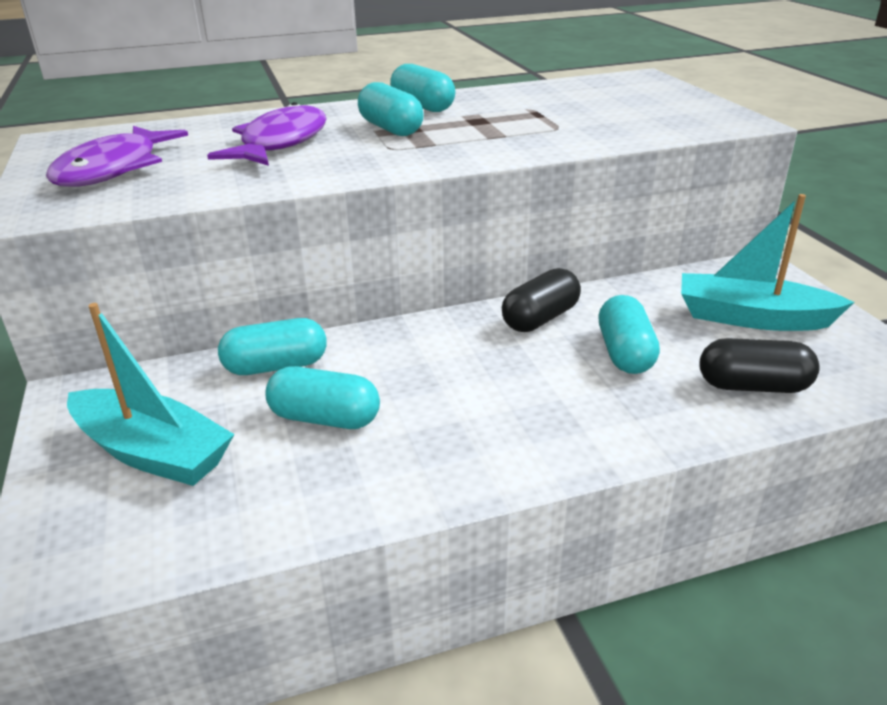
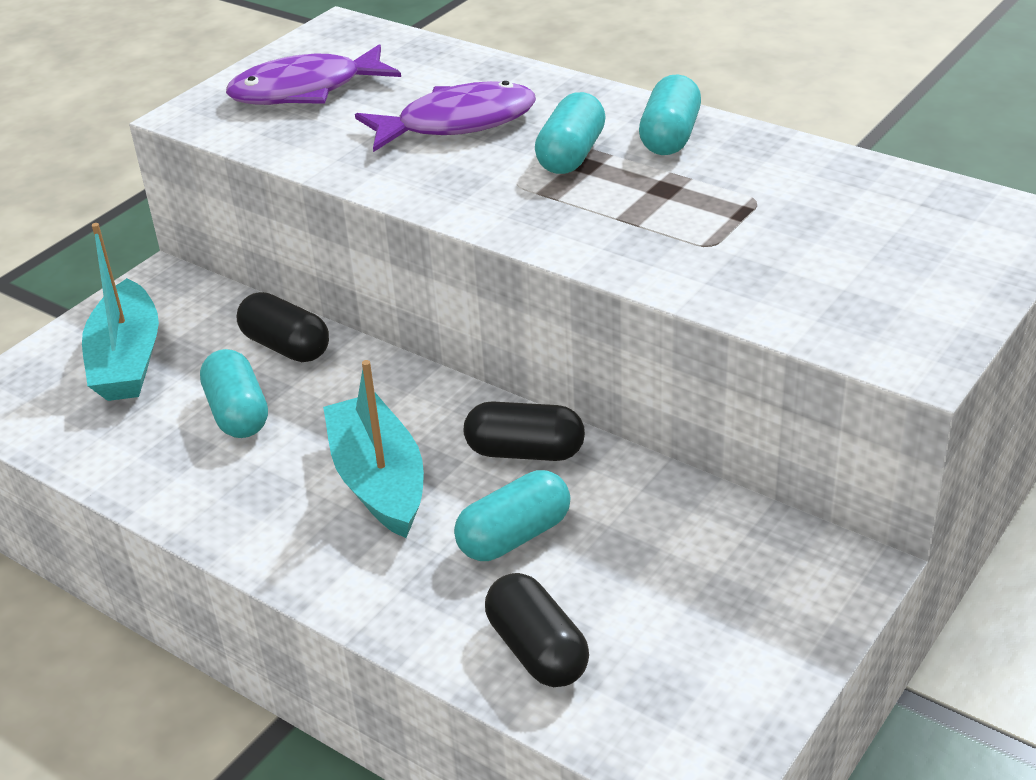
camera: 55 degrees right, 5 degrees up
(276, 366) = (286, 347): turquoise capsule -> black capsule
(751, 318) = (696, 603): turquoise boat -> turquoise boat (379, 481)

